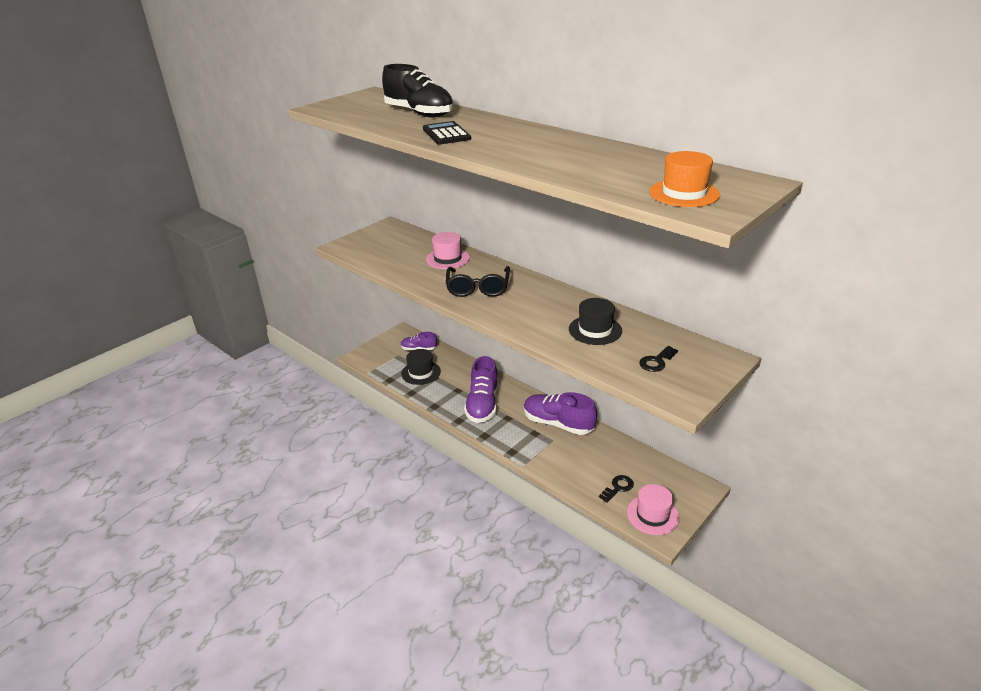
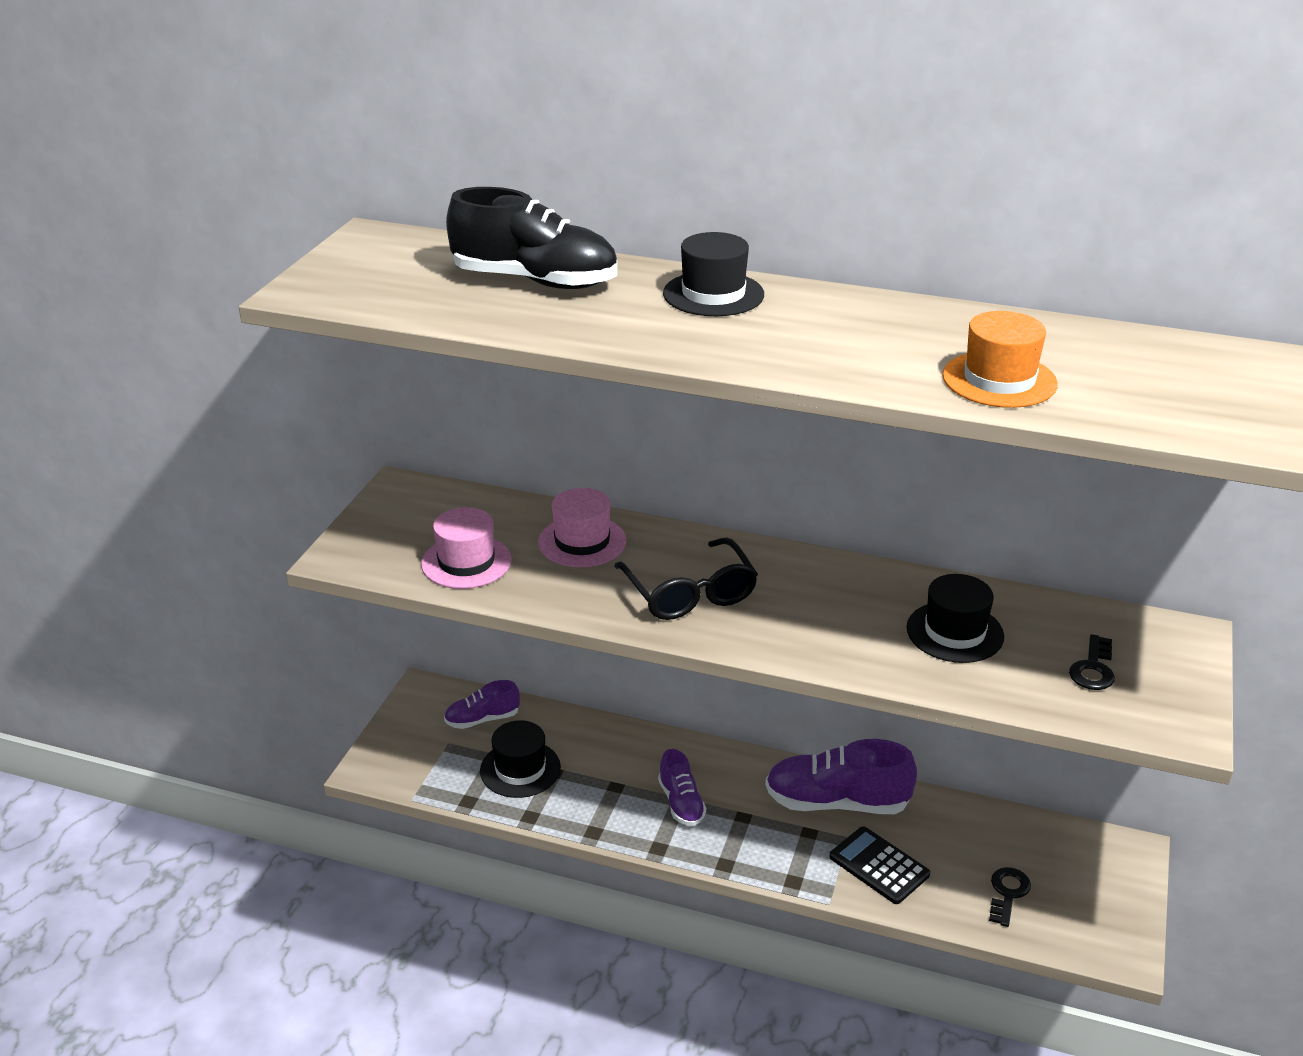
camera: 25 degrees left, 0 degrees up
(446, 134) = (648, 327): black calculator -> black calculator (879, 866)
(482, 404) = (681, 803): purple shoe -> purple shoe, size x0.56
(494, 126) = (713, 294): none -> black hat
(652, 515) = (1089, 925): pink hat -> pink hat (466, 562)
(684, 193) = (1179, 401): orange hat -> orange hat (999, 380)

